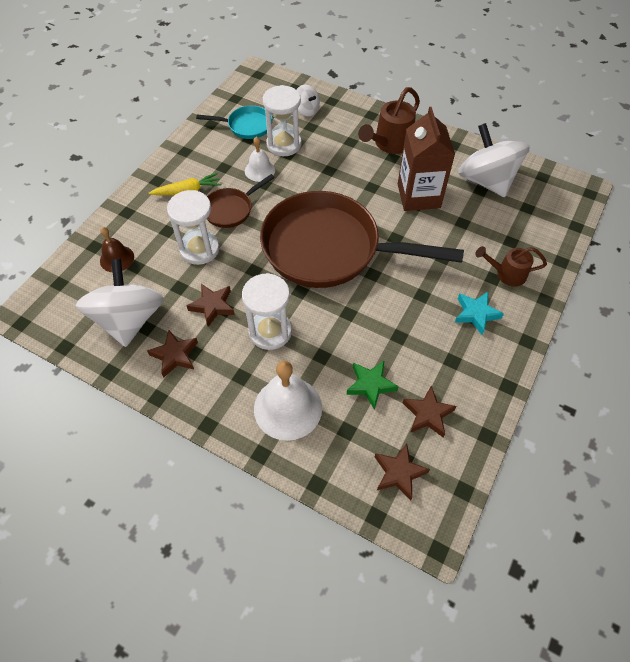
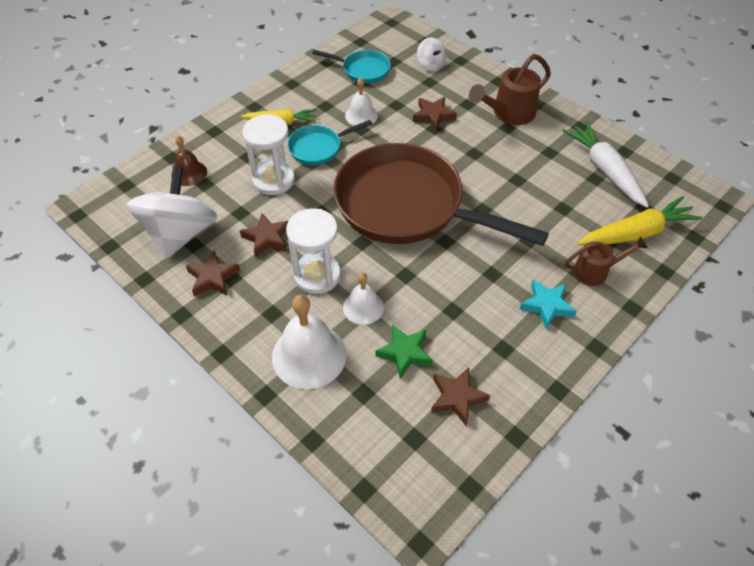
camera: 15 degrees right, 5 degrees down
(231, 209) = (319, 148): brown pan -> turquoise pan
(284, 144) = (395, 94): white hourglass -> none
(321, 351) = (363, 307): none -> white bell
(399, 473) = (404, 451): brown star -> brown star (433, 116)
(418, 196) = (523, 171): brown carton -> none
(486, 181) = (604, 170): white spinning top -> white carrot
(506, 274) = (596, 271): brown watering can -> brown watering can turned 150 degrees clockwise
(528, 232) = (636, 233): none -> yellow carrot

